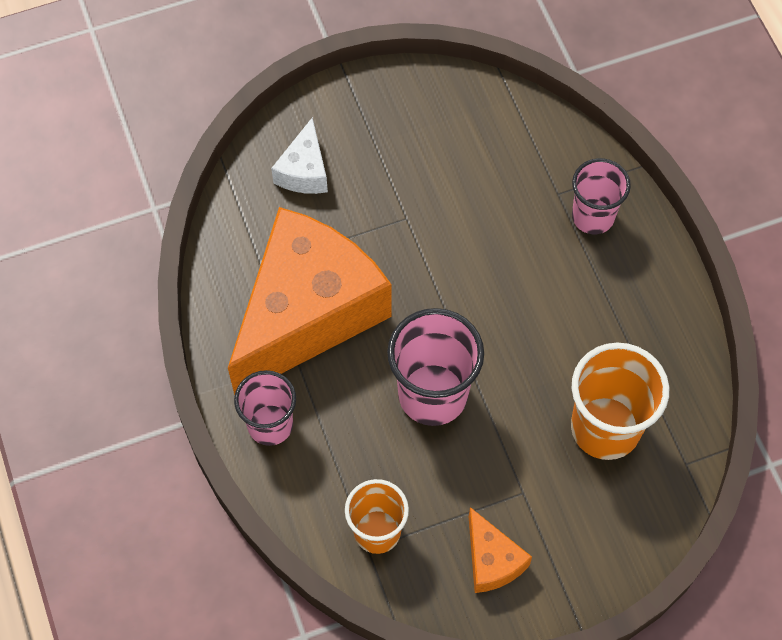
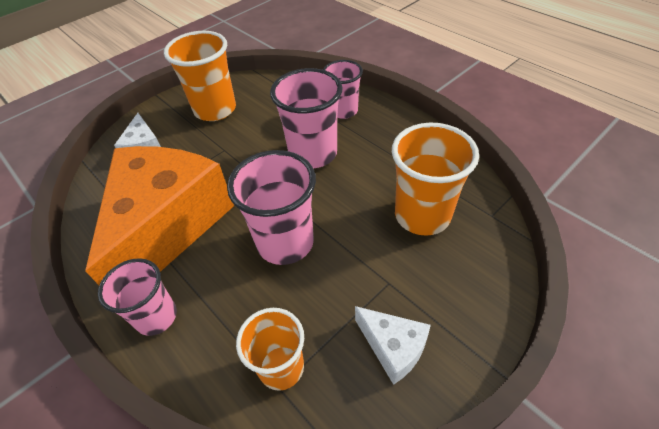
camera: 20 degrees left, 15 degrees down
(416, 135) = (215, 109): none -> orange cup
(492, 560) = (393, 348): orange cheese -> white cheese
(518, 276) = (313, 154): none -> pink cup

